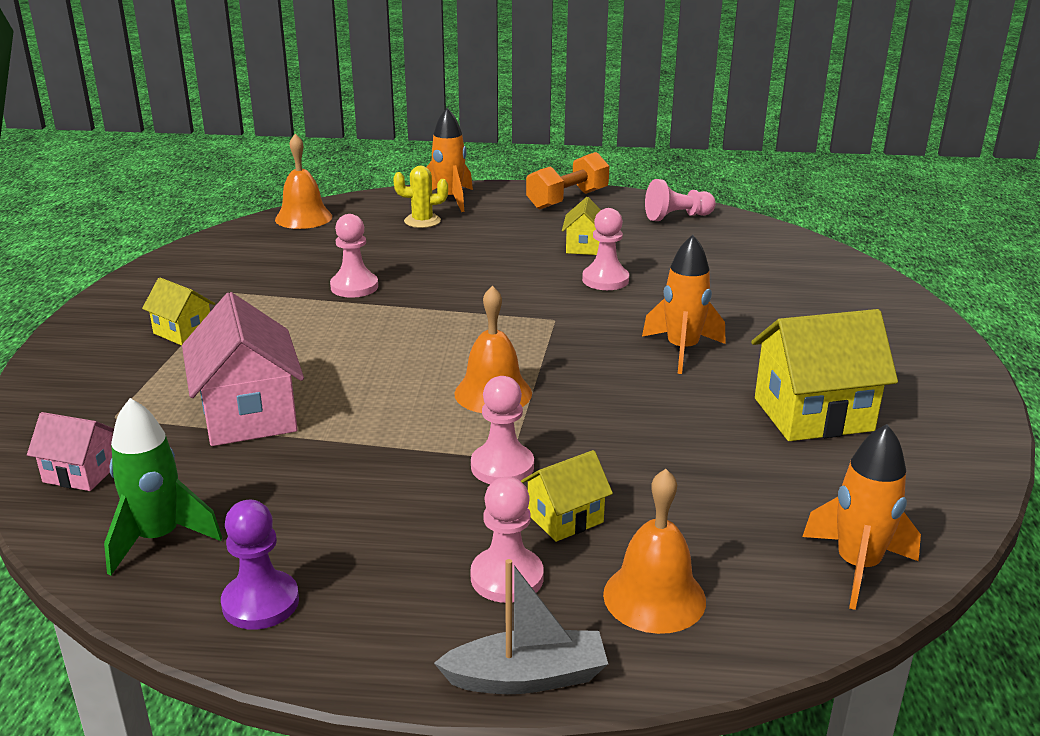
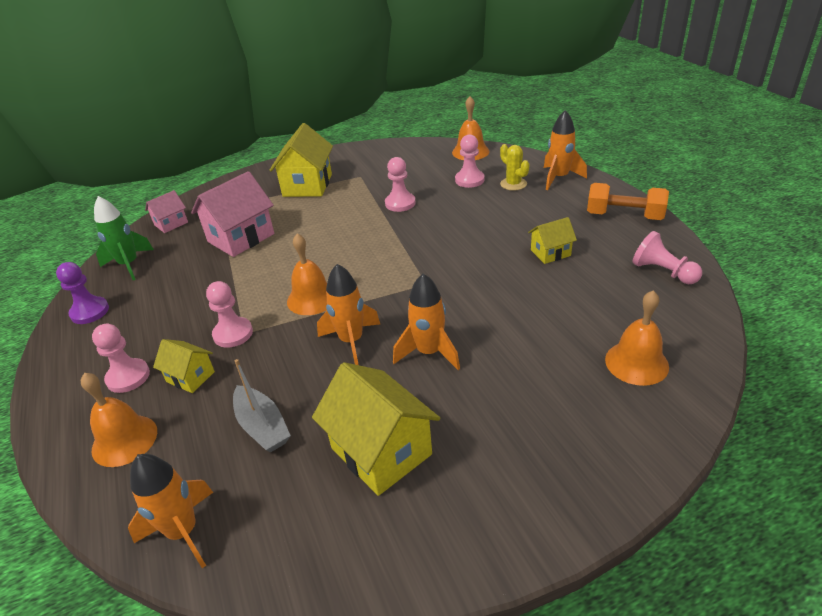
camera: 65 degrees right, 10 degrees up
(81, 473) = (171, 223): pink house -> pink house turned 60 degrees clockwise
(183, 332) = (307, 185): yellow house -> yellow house, size x1.85
(526, 677) = (47, 416): grey boat -> grey boat (262, 426)
(605, 280) = (506, 281): pink pawn -> pink pawn (469, 180)
(614, 388) = (351, 341): none -> orange rocket
(789, 268) = (636, 363): none -> orange bell

